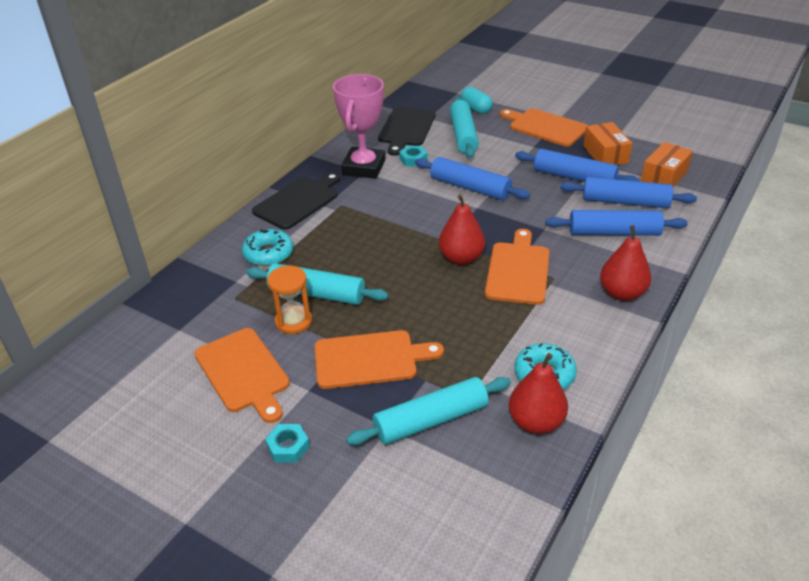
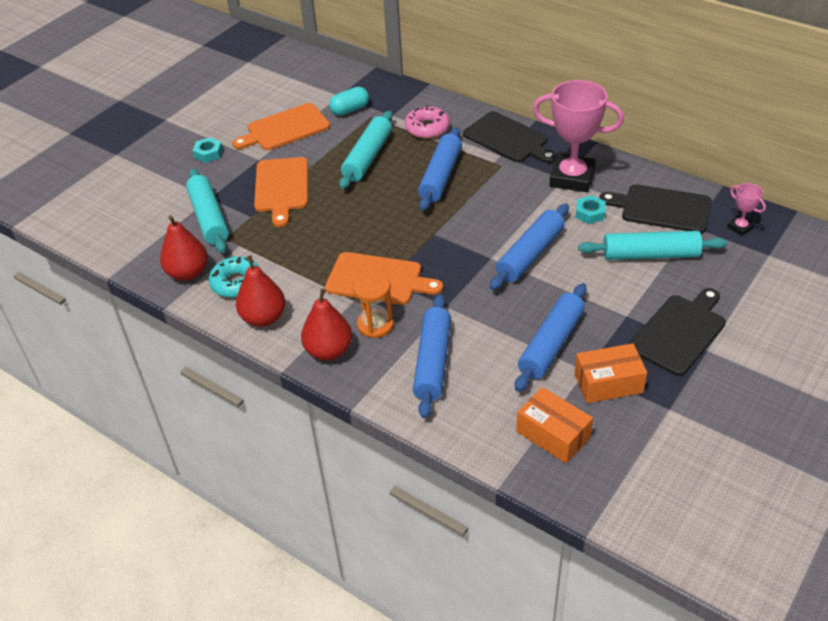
camera: 95 degrees right, 5 degrees up
(268, 254) = (427, 128): turquoise donut -> pink donut
(293, 321) = (335, 147): orange hourglass -> orange hourglass (375, 325)
(428, 100) = (740, 227): none -> pink trophy
(461, 258) = (403, 242): red pear -> red pear (264, 318)
(476, 109) = (723, 269): turquoise capsule -> turquoise capsule (350, 110)
(545, 127) = (679, 332): orange cutting board -> black cutting board
(625, 202) = (494, 383): blue rolling pin -> blue rolling pin (440, 176)

